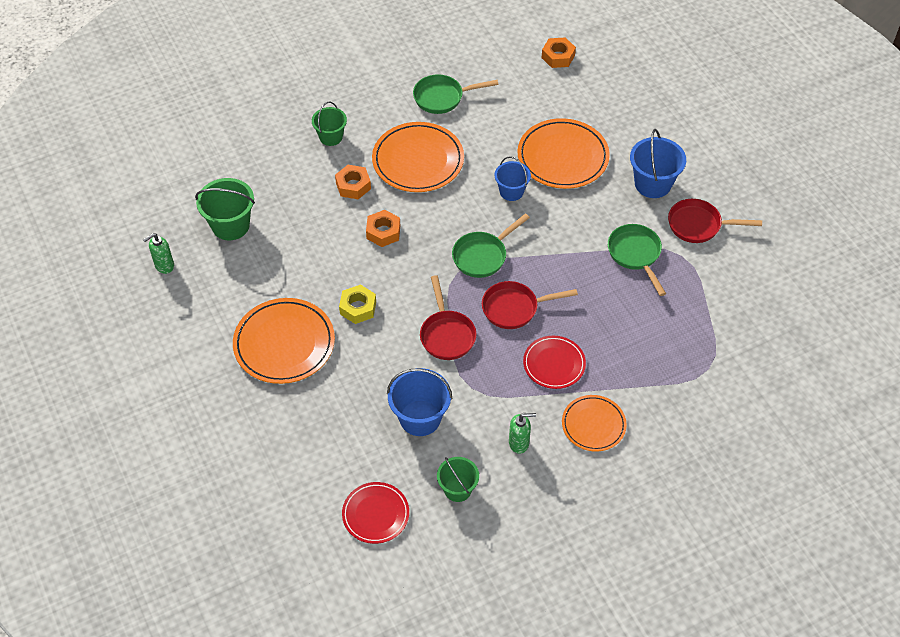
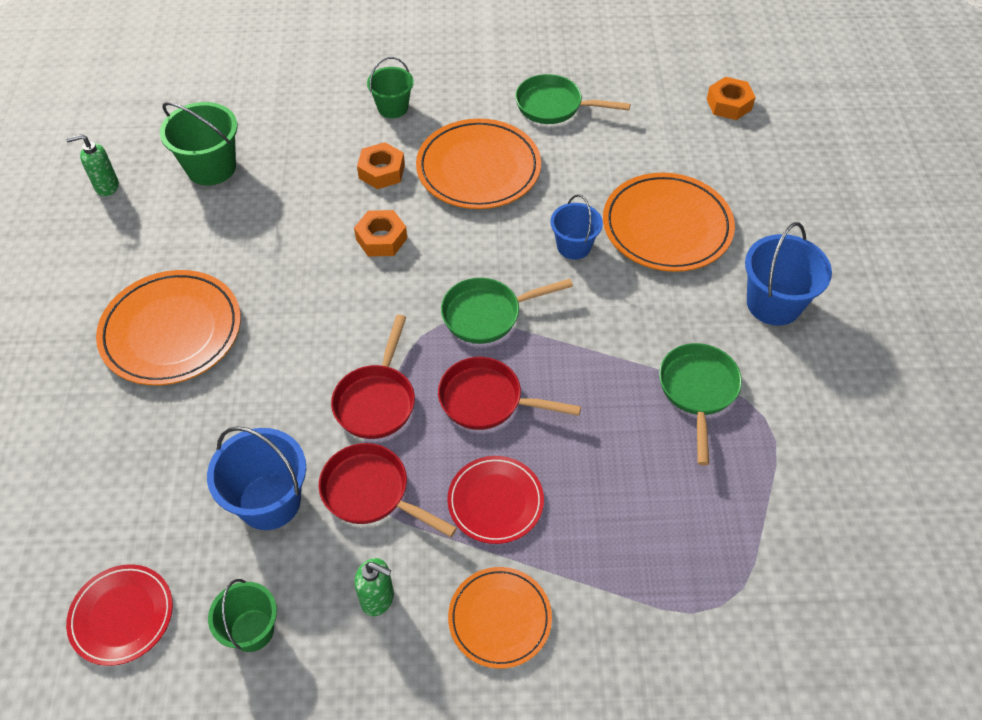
camera: 25 degrees right, 0 degrees up
(358, 308) = (289, 321): yellow nut -> none
(698, 225) = (812, 384): red pan -> red pan (371, 492)

